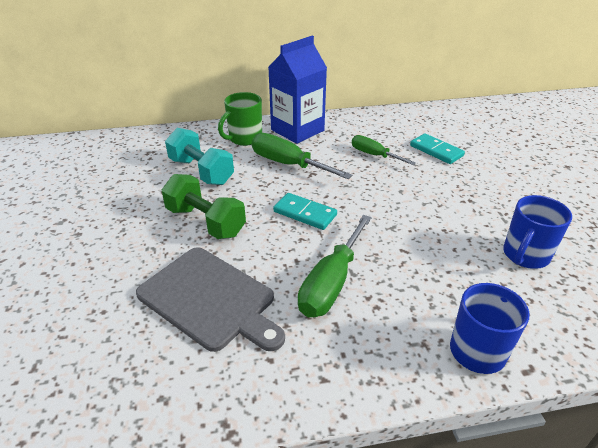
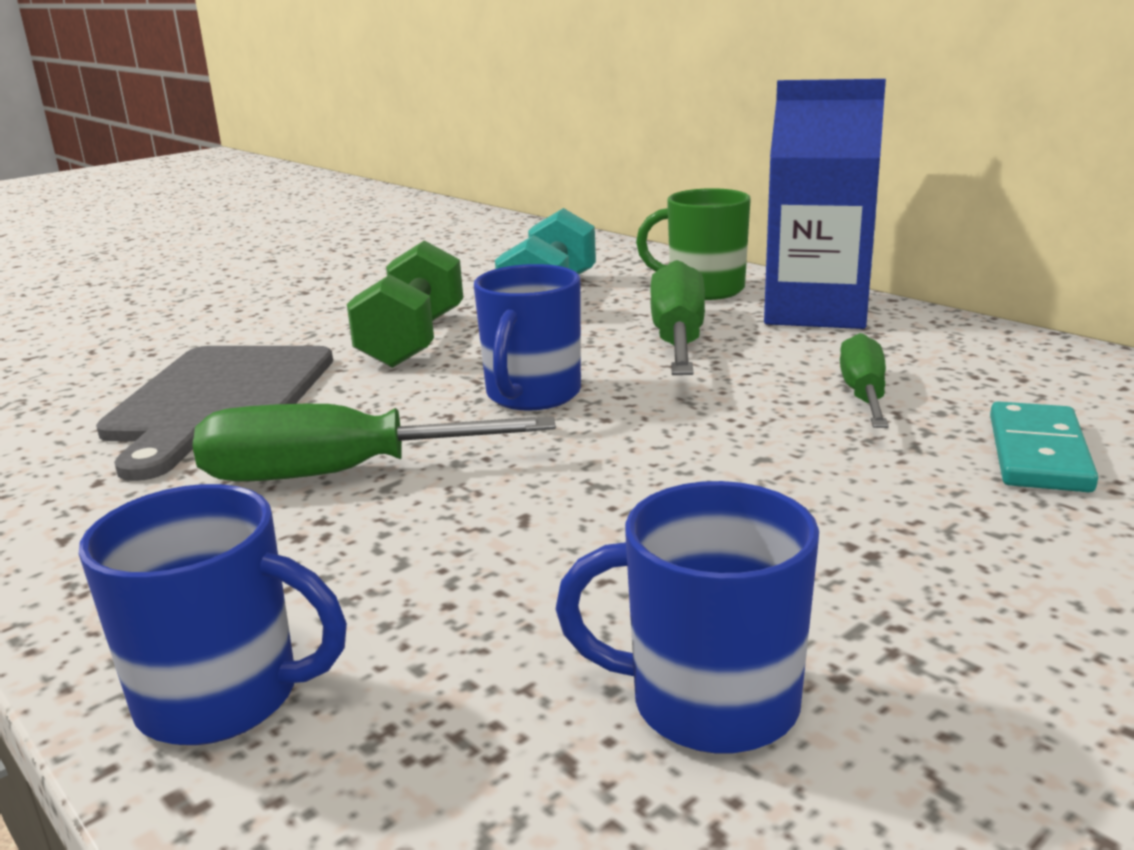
camera: 60 degrees right, 15 degrees down
(305, 213) = (532, 395): turquoise domino -> blue mug

